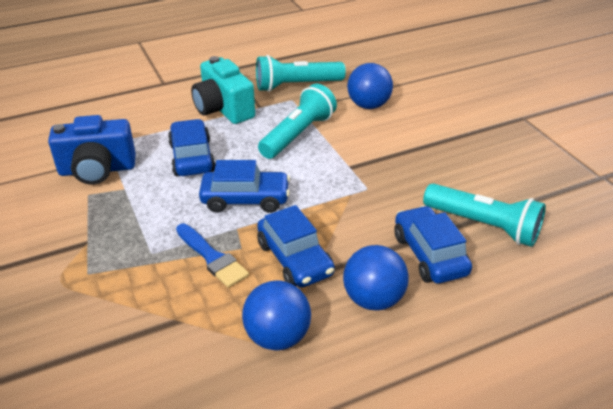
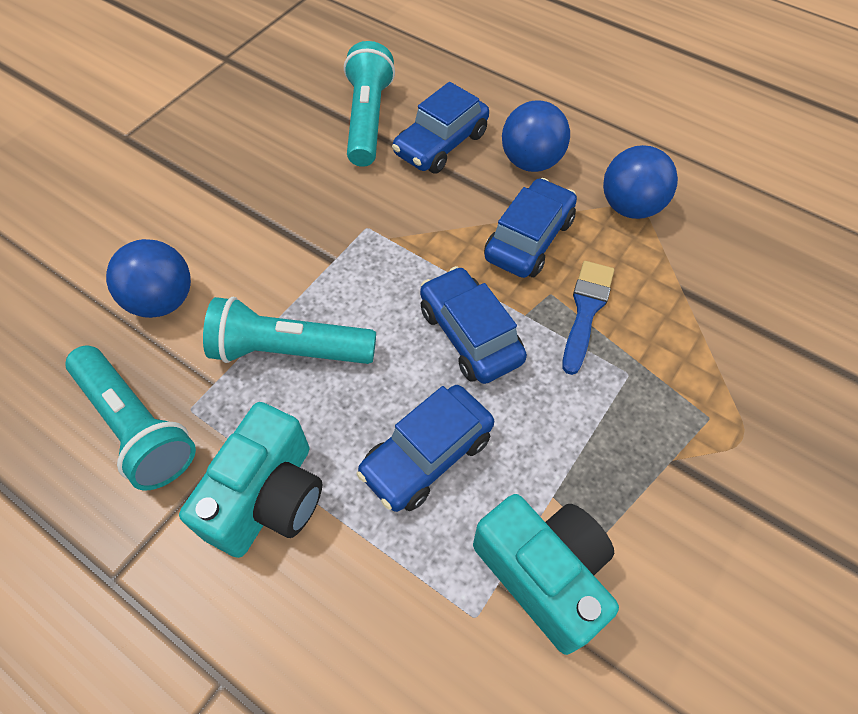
camera: 120 degrees left, 20 degrees up
(97, 170) = (543, 574): blue camera -> turquoise camera

